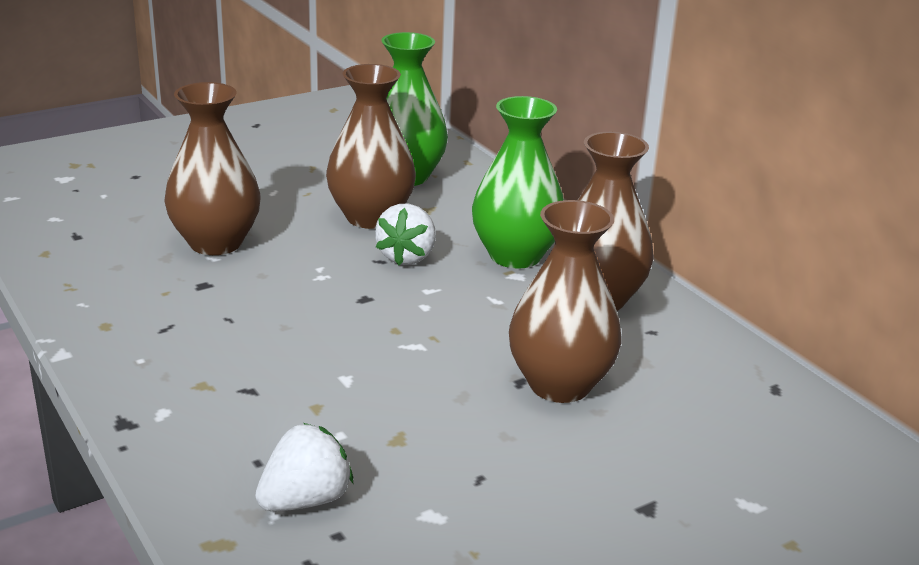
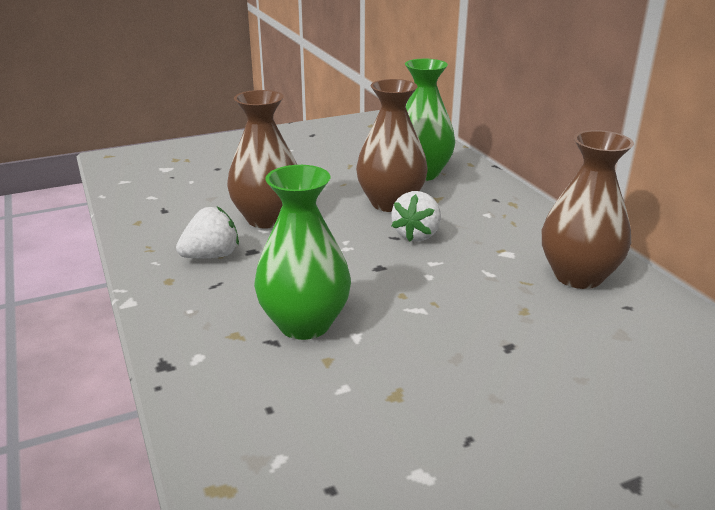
camera: 10 degrees right, 0 degrees up
(305, 500) = (306, 450): white strawberry -> white strawberry (211, 256)
(515, 256) = (506, 237): green vase -> green vase (304, 324)
(559, 385) = (544, 352): brown vase -> none

